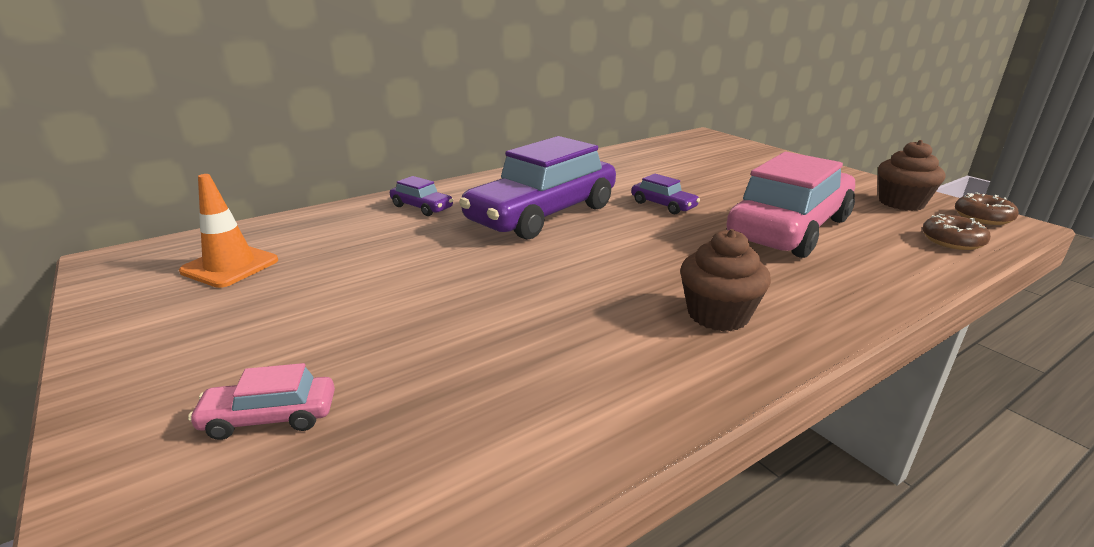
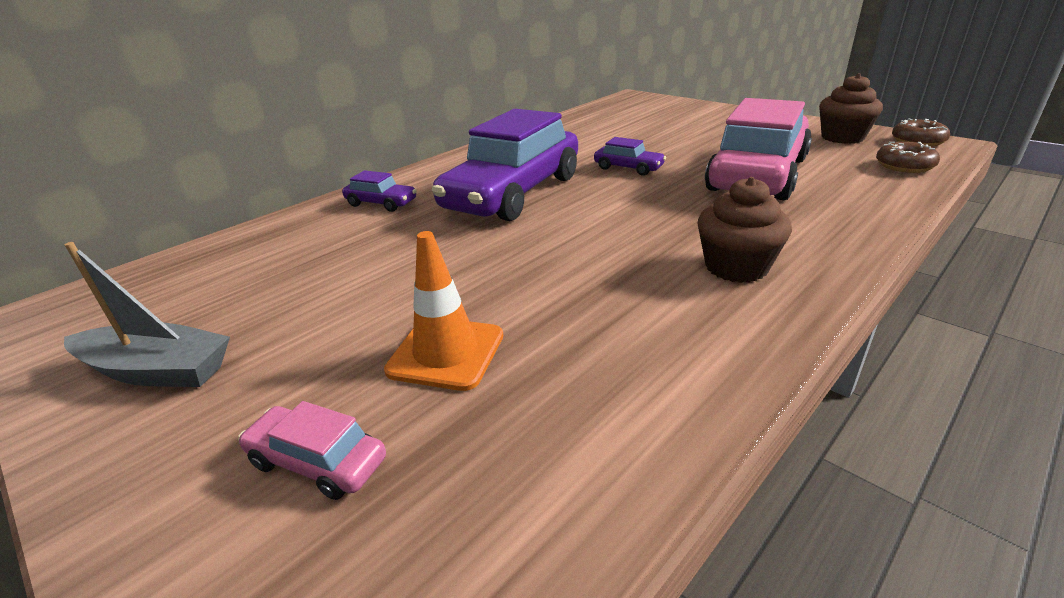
camera: 10 degrees left, 5 degrees up
(181, 321) = (157, 371): none -> grey boat
(230, 266) = (189, 298): orange traffic cone -> orange traffic cone (446, 353)
(270, 417) = (317, 462): pink car -> pink car turned 45 degrees clockwise

